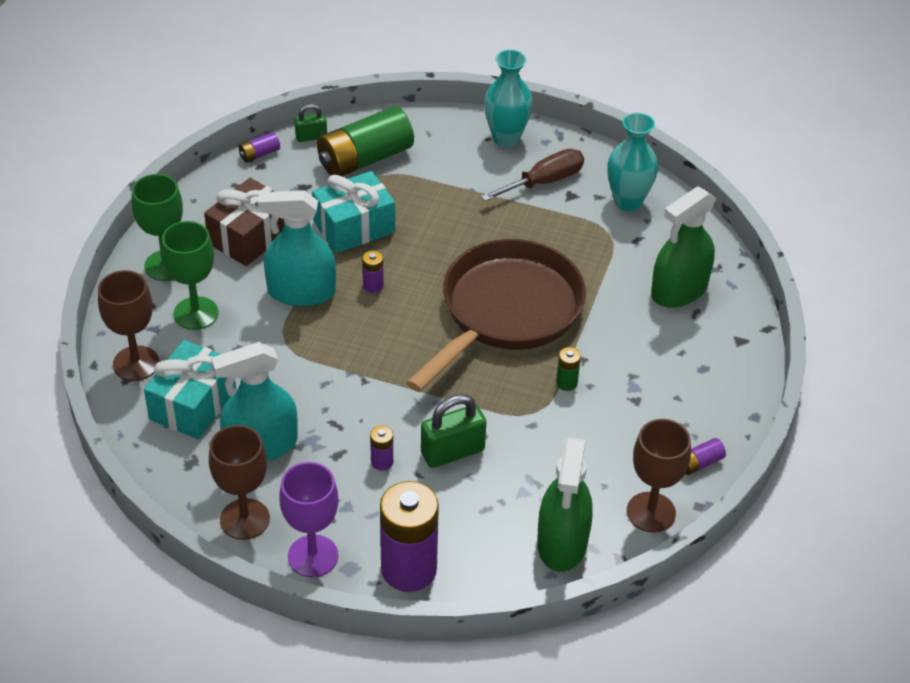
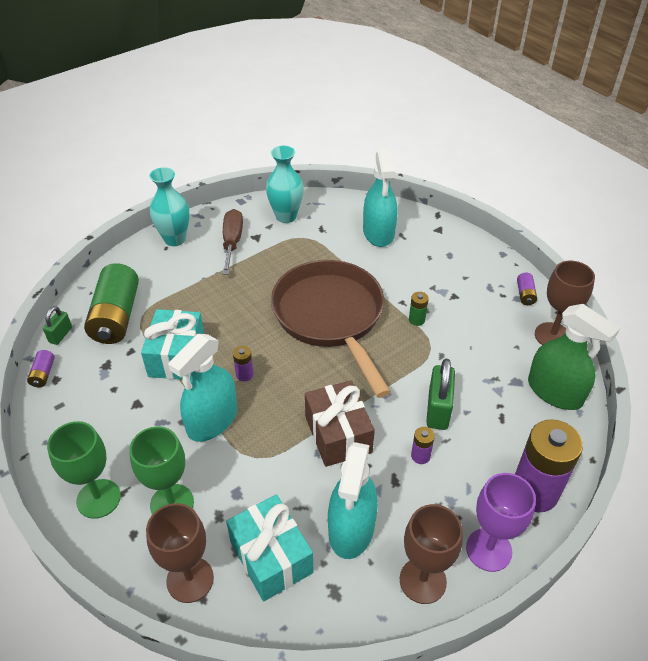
camera: 55 degrees left, 0 degrees up
(249, 237) = (124, 424): brown gift -> brown gift (338, 434)
(679, 290) = (378, 233): green spray bottle -> turquoise spray bottle

